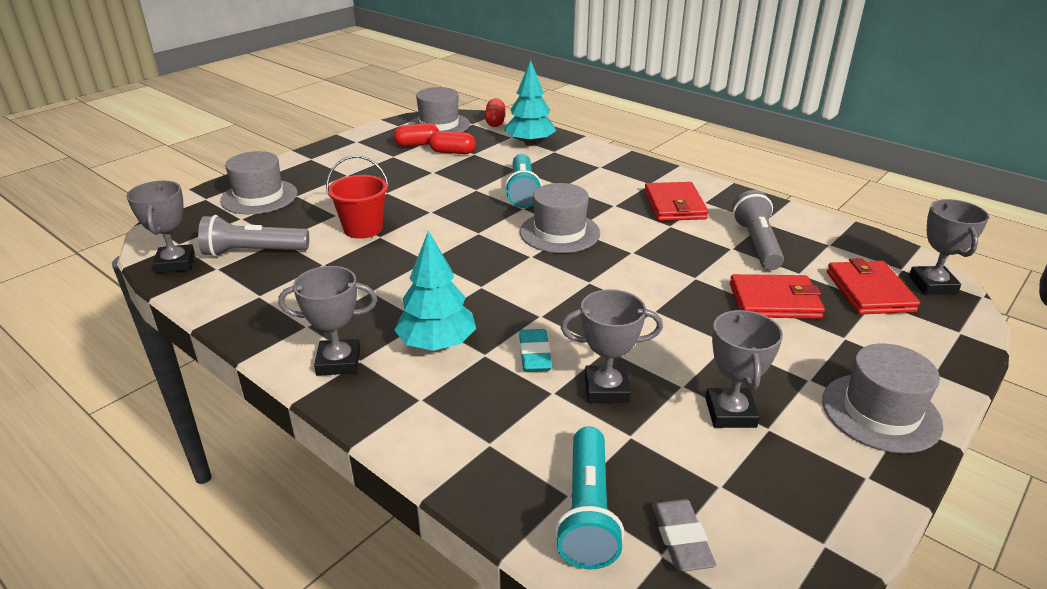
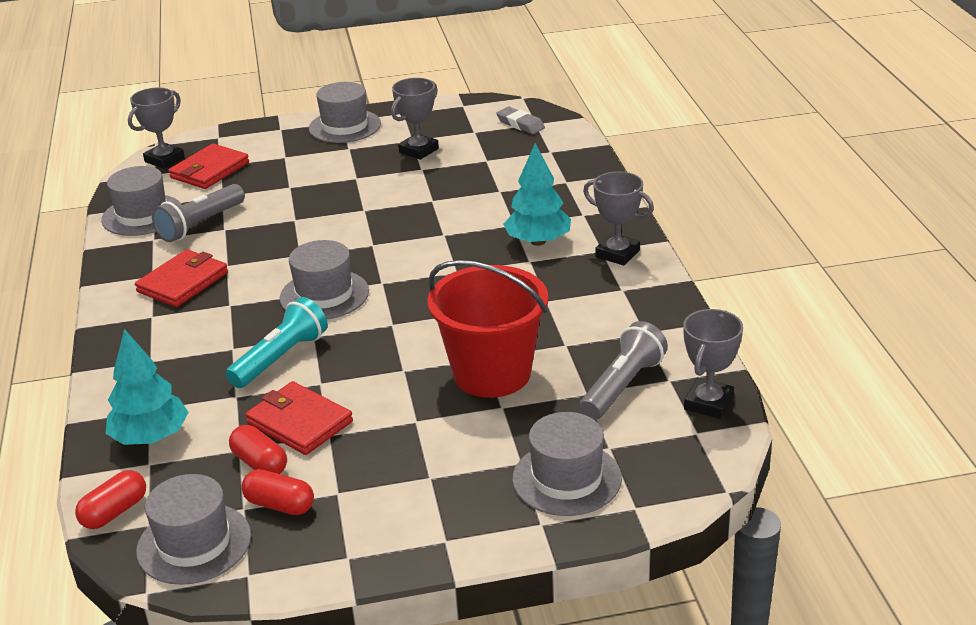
camera: 140 degrees left, 0 degrees up
(253, 252) = (622, 386): grey flashlight -> grey flashlight turned 90 degrees counterclockwise
(363, 229) = (492, 374): red bucket -> red bucket, size x1.64
(534, 354) = (482, 212): turquoise eraser -> none
(588, 511) = (549, 144): turquoise flashlight -> none
(606, 389) = (466, 181): grey trophy -> none
(681, 539) = (520, 124): grey eraser -> grey eraser turned 75 degrees counterclockwise
(774, 301) = (278, 187): red wallet -> red wallet (299, 422)
(816, 233) = (142, 215): none -> grey hat

